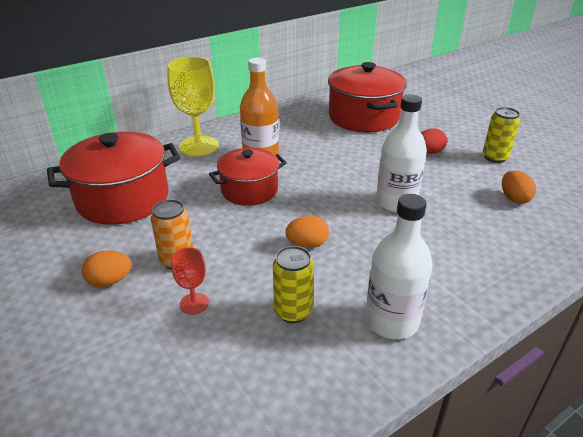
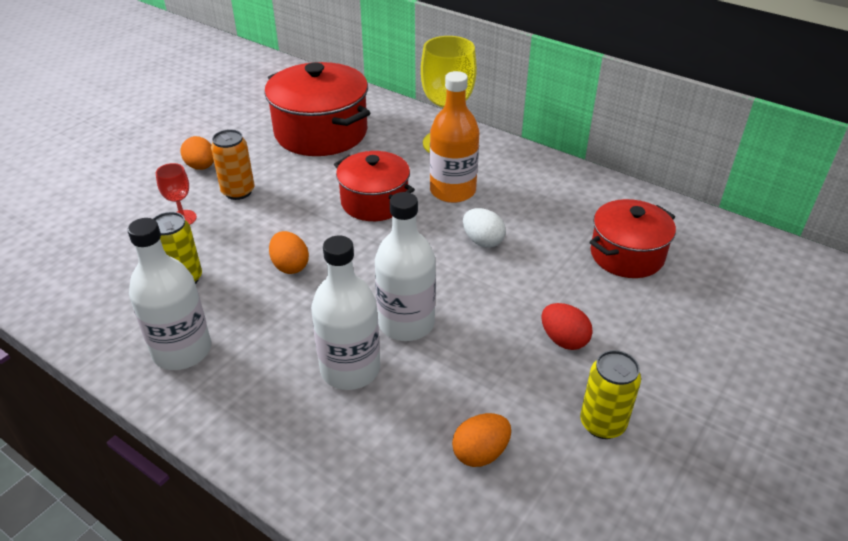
camera: 70 degrees right, 5 degrees up
(325, 157) = (482, 241): none -> white egg
(363, 117) = (626, 255): red pot -> red pot, size x0.64
(435, 234) = (350, 369): none -> white bottle

